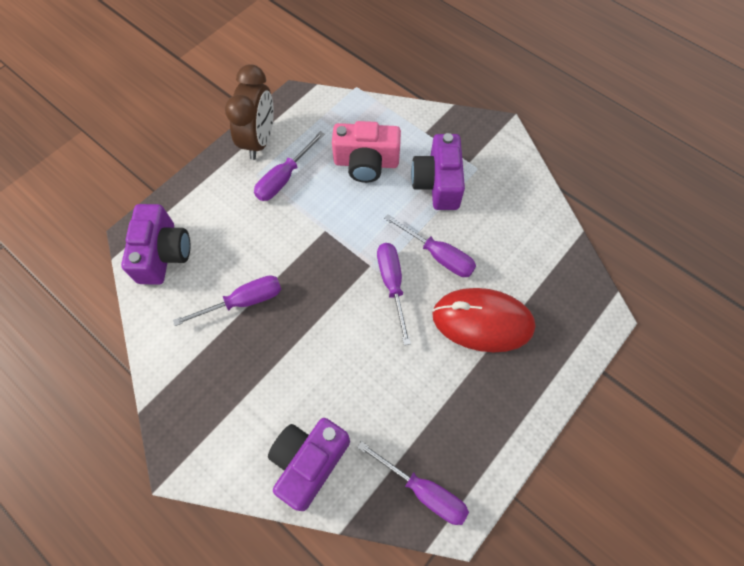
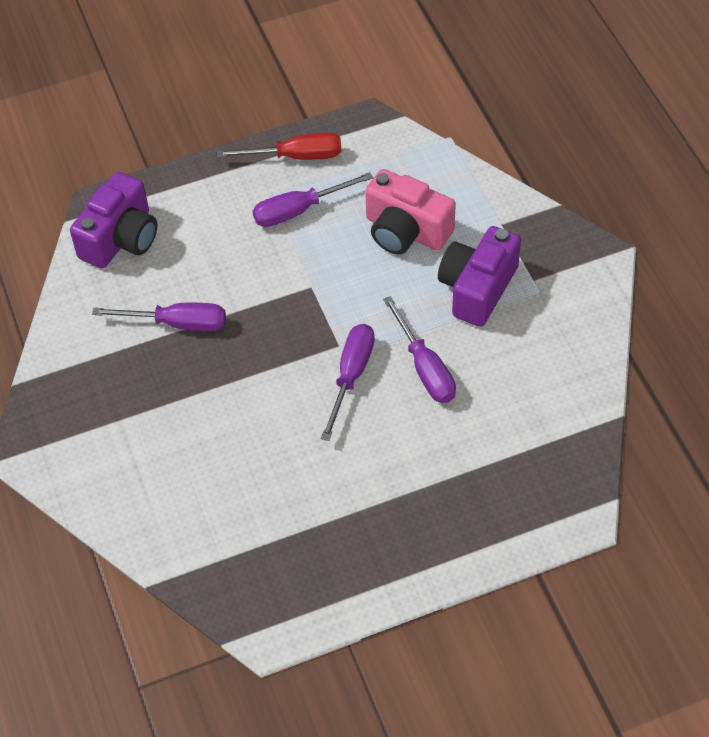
camera: 30 degrees right, 10 degrees down
(259, 140) = (295, 156): brown clock -> red screwdriver
(309, 462) = (154, 508): purple camera -> none
(423, 490) = (254, 589): purple screwdriver -> none
(482, 321) = (429, 458): red mouse -> none

